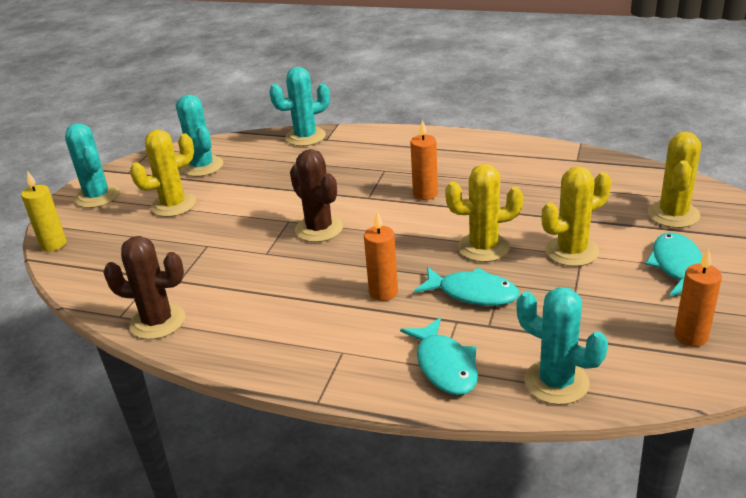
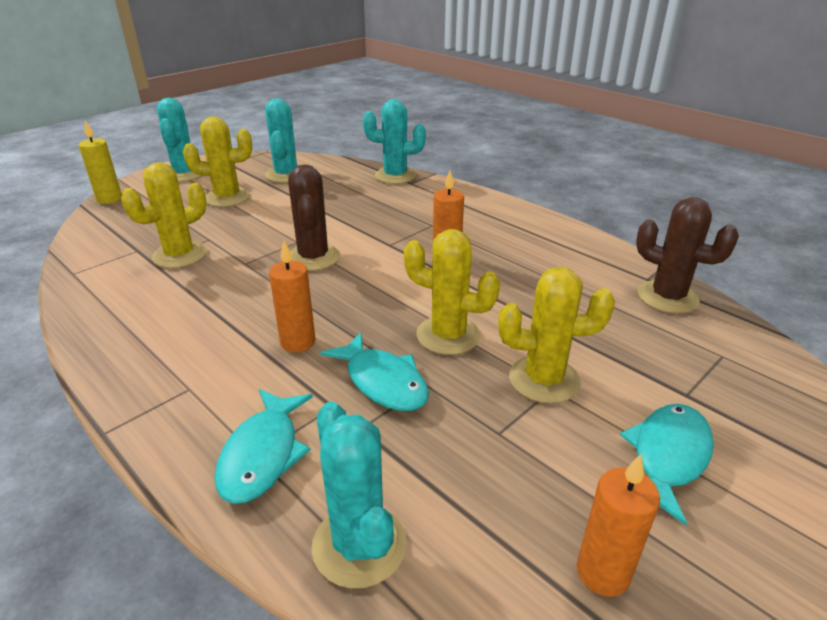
camera: 25 degrees right, 0 degrees up
(158, 321) = (90, 289): brown cactus -> brown cactus (667, 297)
(673, 214) = (720, 384): yellow cactus -> yellow cactus (180, 255)

